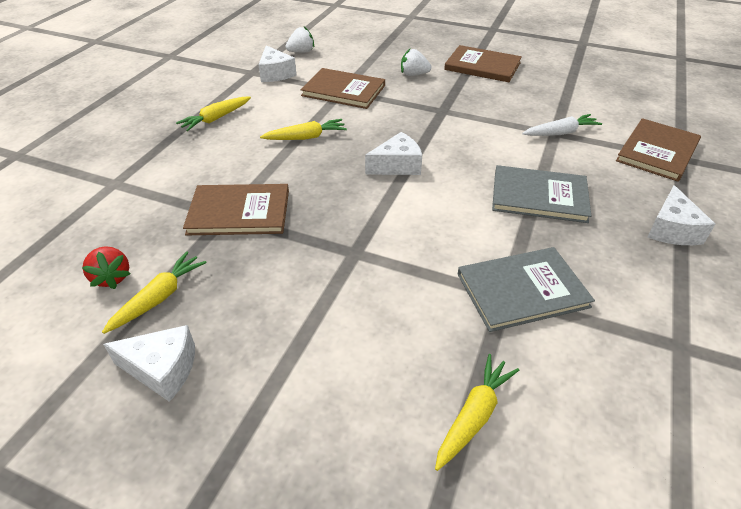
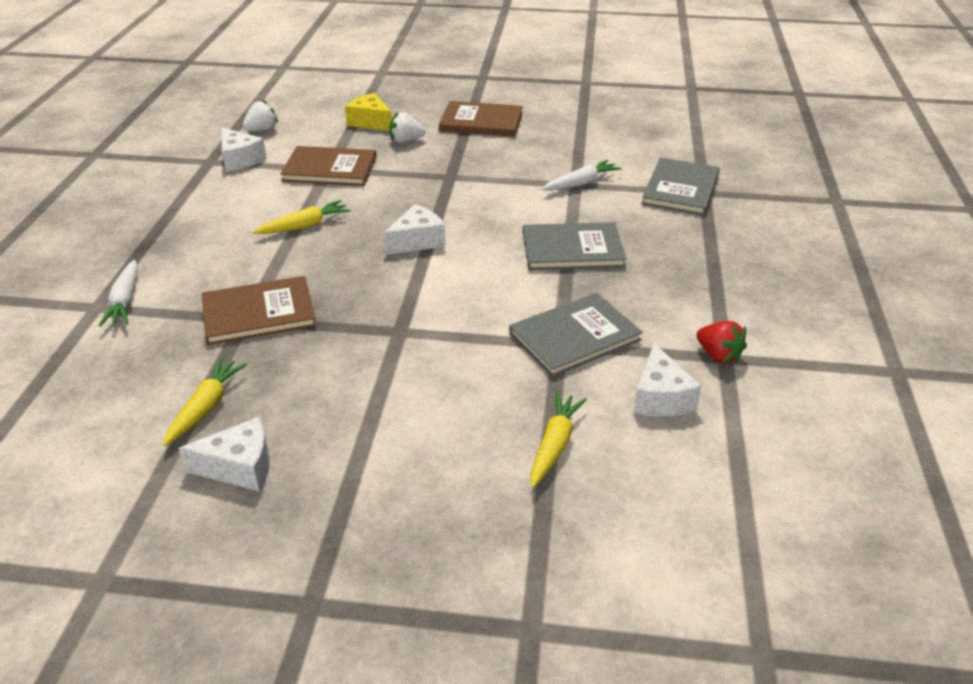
camera: 15 degrees left, 5 degrees down
(112, 277) = (143, 398): red strawberry -> red strawberry (718, 355)
(138, 182) = (125, 301): none -> white carrot
(216, 119) = (188, 220): yellow carrot -> none
(389, 55) = (370, 122): none -> yellow cheese
(657, 151) = (680, 189): brown book -> grey book
(671, 229) = (703, 260): white cheese -> white cheese (660, 397)

